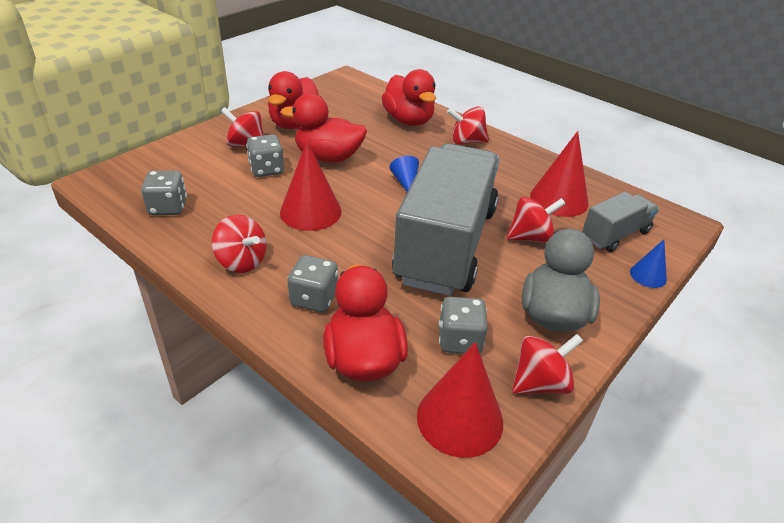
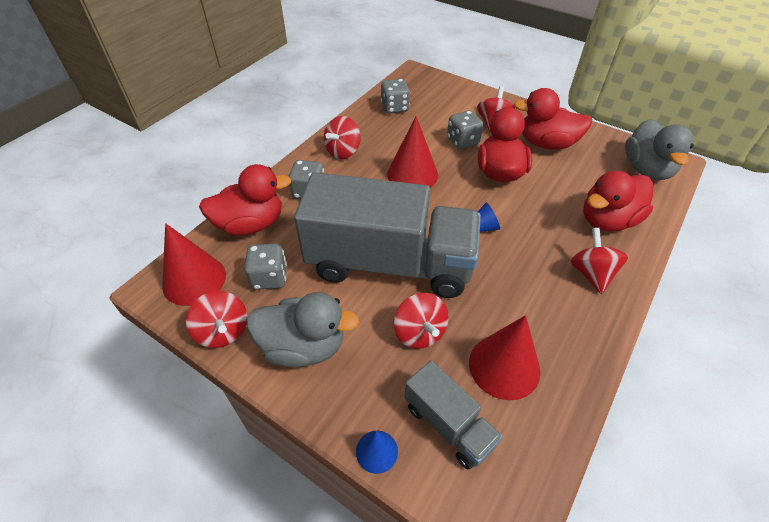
camera: 85 degrees right, 10 degrees up
(351, 89) = (646, 169): none -> grey duck

